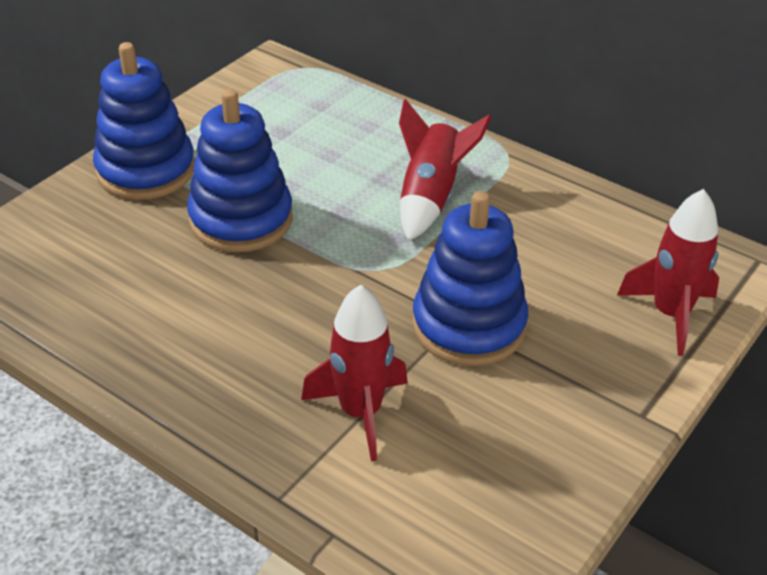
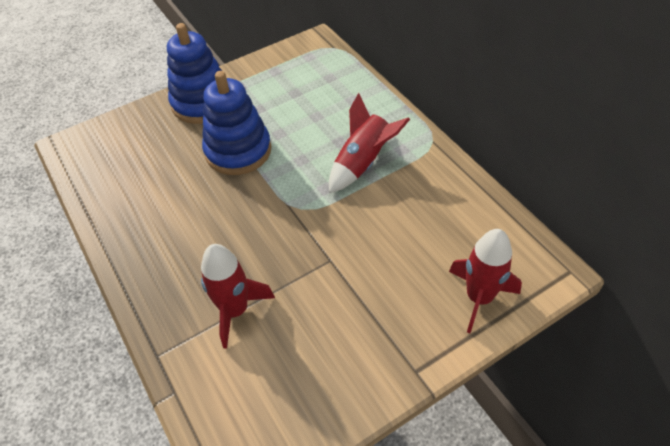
camera: 25 degrees right, 10 degrees up
(468, 325) = (336, 266): blue stacking toy -> none

